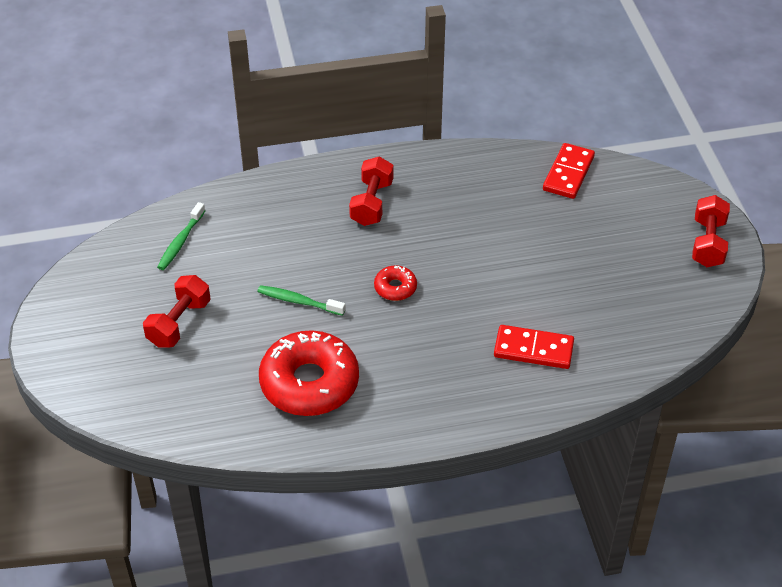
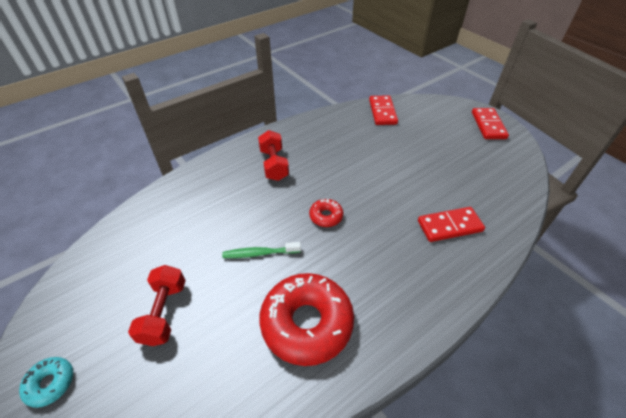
camera: 25 degrees left, 0 degrees up
(64, 344) = (50, 383): none -> turquoise donut
(180, 242) = (139, 239): green toothbrush -> none
(708, 243) = (488, 125): red dumbbell -> red domino

